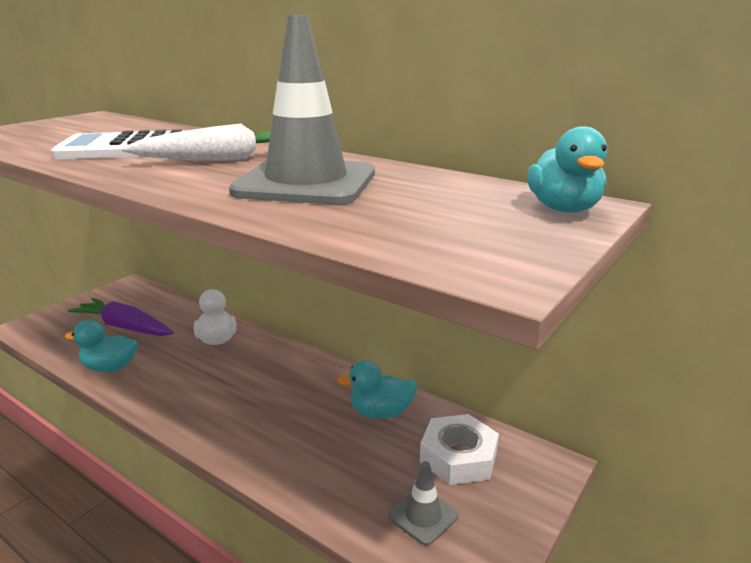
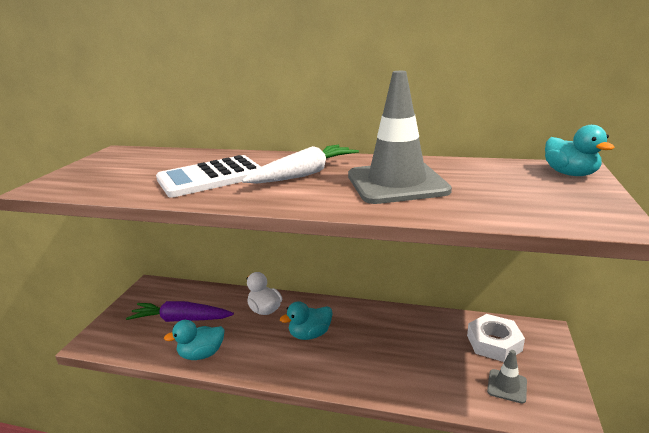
camera: 20 degrees left, 0 degrees up
(380, 412) = (424, 329): turquoise duck -> turquoise duck (310, 334)

